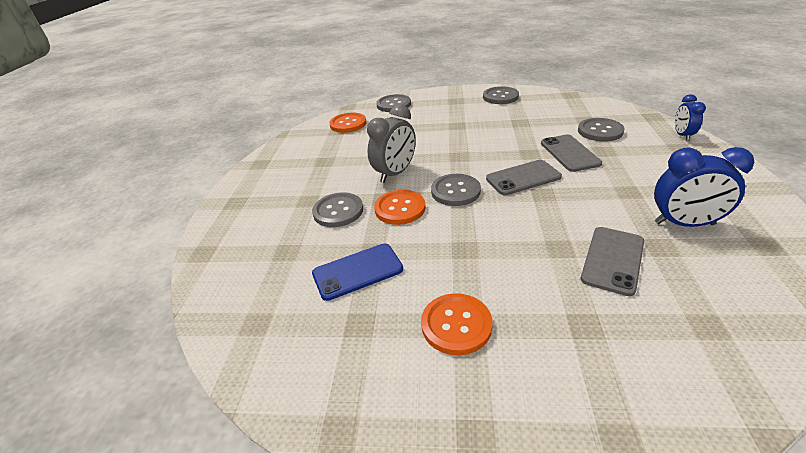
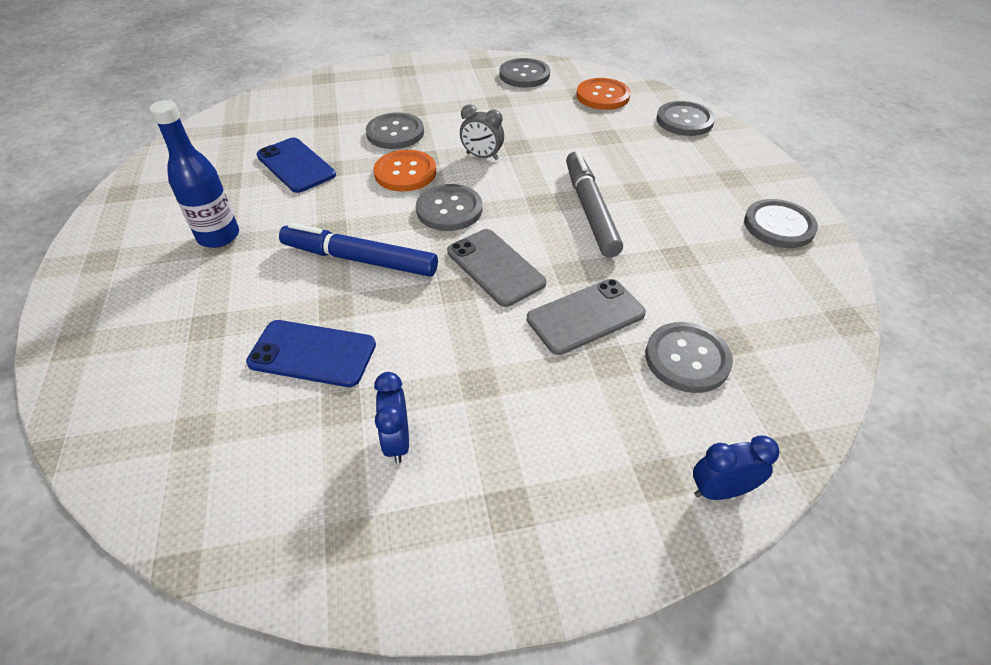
camera: 70 degrees right, 10 degrees up
(296, 148) = (524, 75): none -> grey button
(395, 173) = (482, 156): grey clock -> grey clock, size x0.60
(456, 325) = (218, 236): orange button -> blue bottle
(472, 141) = (590, 210): none -> grey marker
(506, 235) = (359, 259): none -> blue marker
(612, 260) = (312, 353): grey phone -> blue phone
(684, 224) = (397, 441): blue clock -> blue clock, size x0.60

